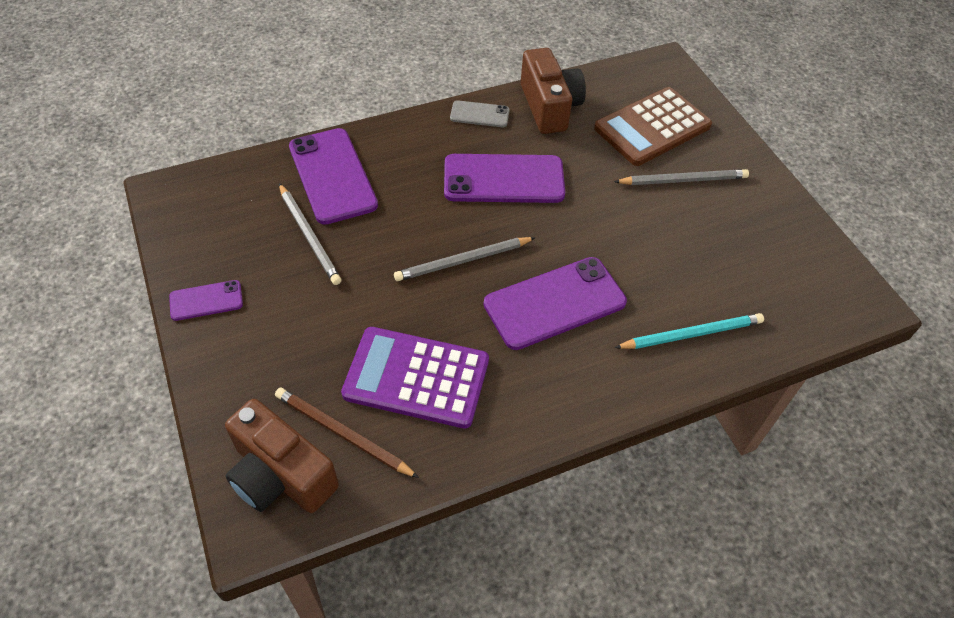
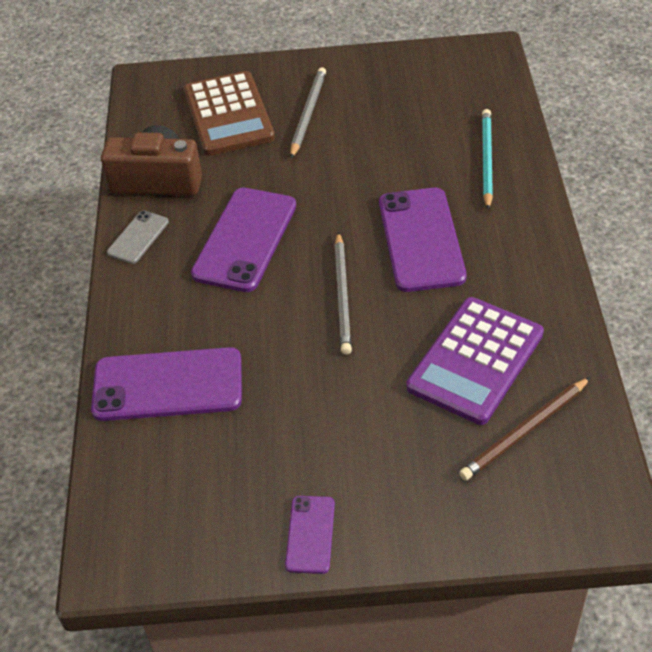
camera: 65 degrees left, 5 degrees down
(280, 475) = (560, 490): brown camera -> none
(309, 236) = (252, 421): grey pencil -> none

